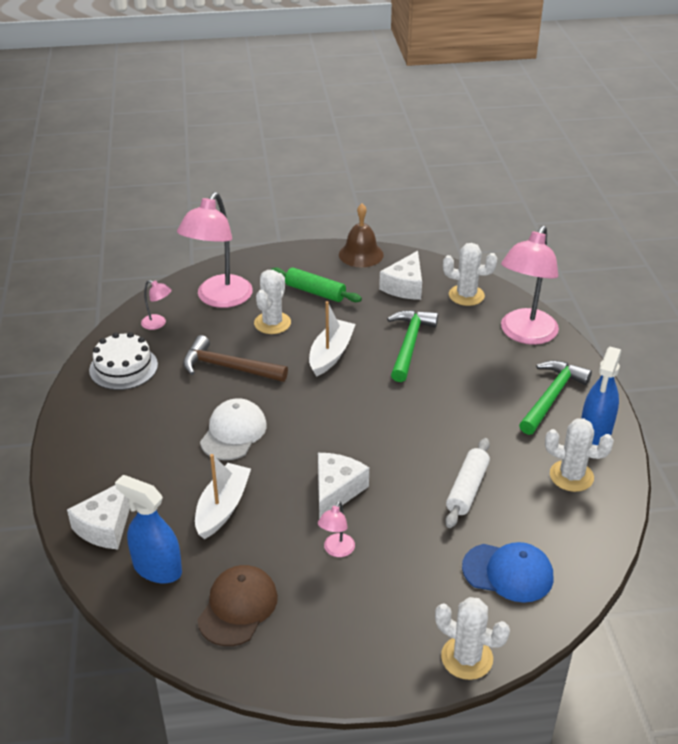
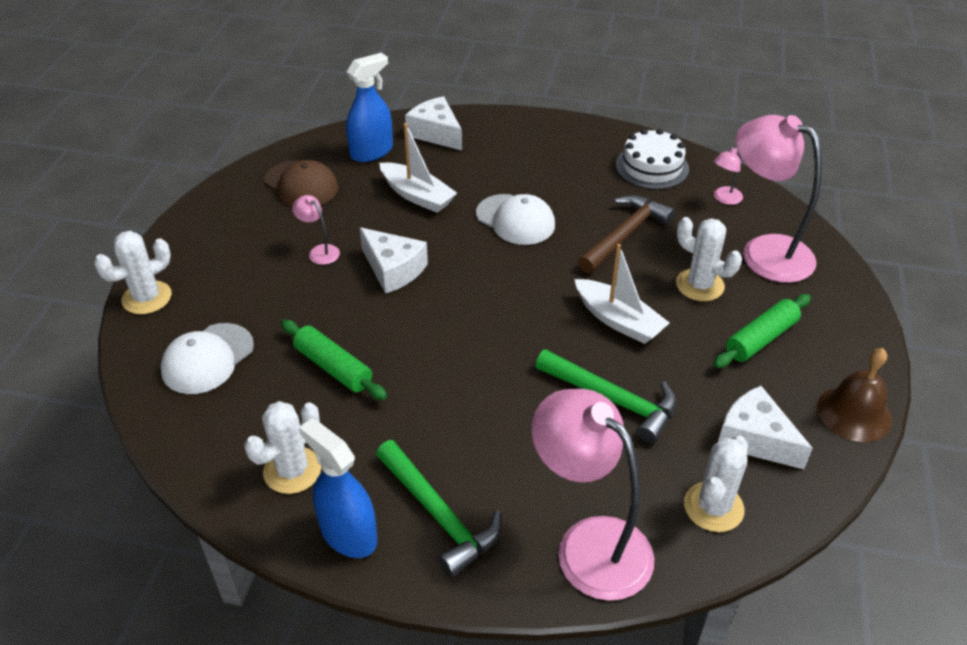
camera: 110 degrees right, 5 degrees up
(467, 489) = (333, 367): white rolling pin -> green rolling pin
(508, 572) = (207, 359): blue cap -> white cap

